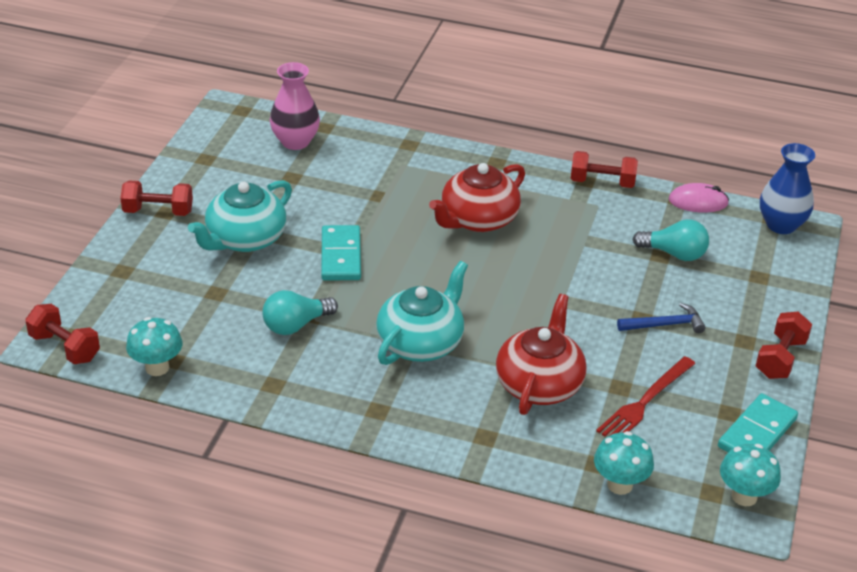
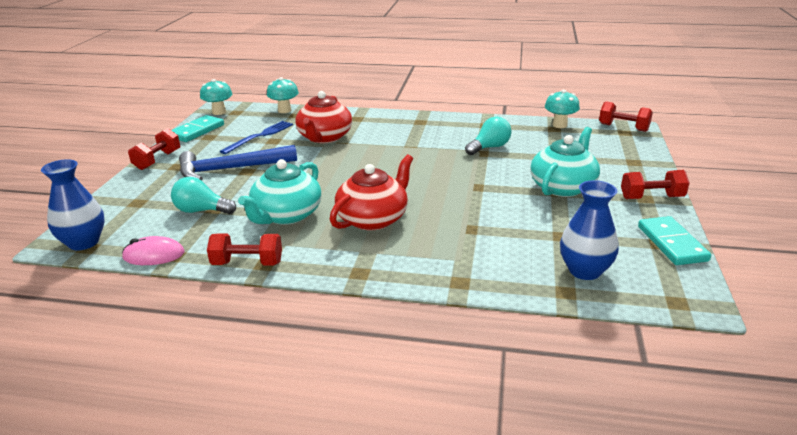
camera: 175 degrees right, 10 degrees down
(295, 142) = (584, 271): pink vase -> blue vase
(341, 256) = (480, 184): turquoise domino -> turquoise domino (672, 243)
(421, 342) = (403, 147): turquoise teapot -> turquoise teapot (286, 215)
(645, 402) = (260, 136): red fork -> blue fork
(665, 325) = (231, 169): blue hammer -> blue hammer, size x1.87

